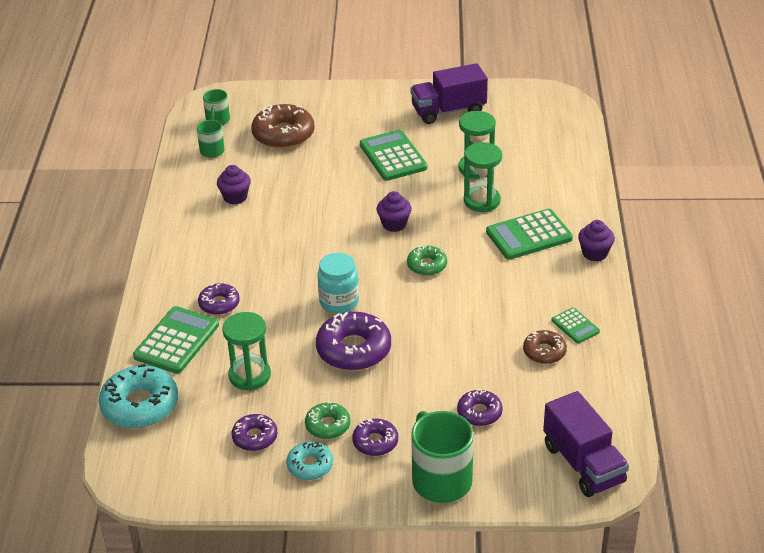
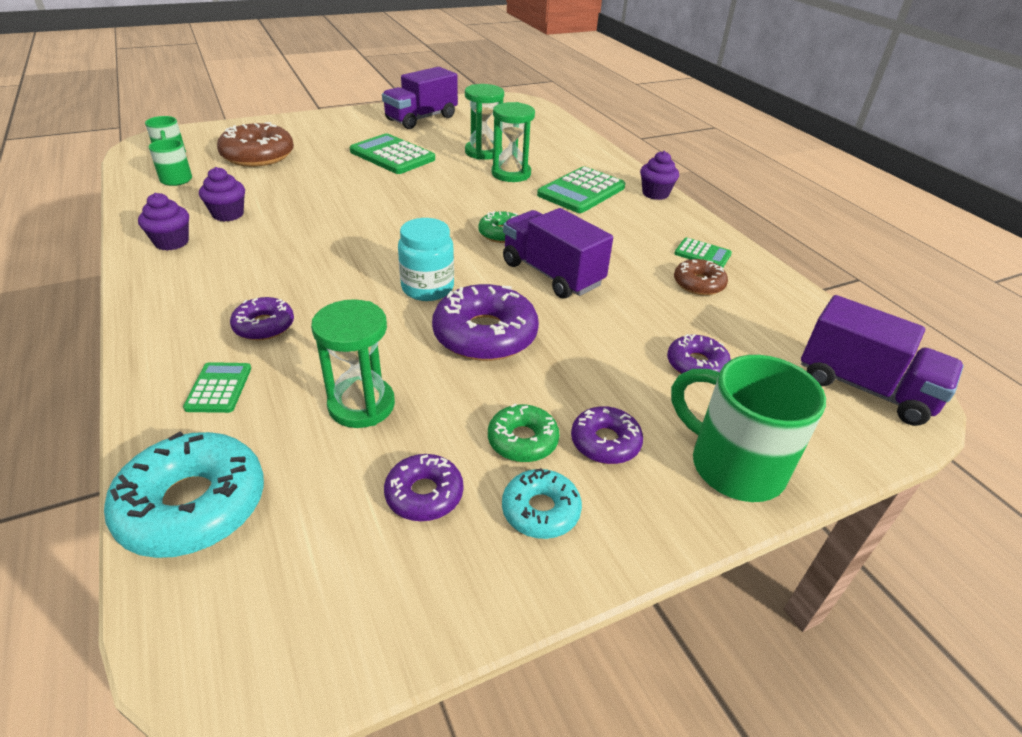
camera: 30 degrees left, 0 degrees up
(176, 341) = (219, 388): green calculator -> green calculator, size x0.54
(394, 224) = (436, 206): purple cupcake -> purple cupcake (172, 242)
(437, 313) = (552, 274): none -> purple truck

